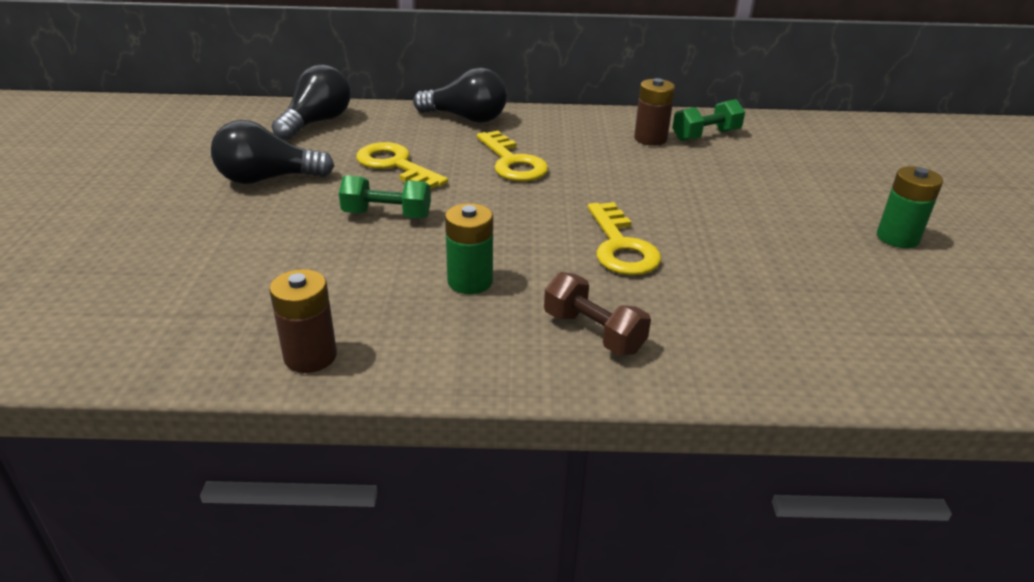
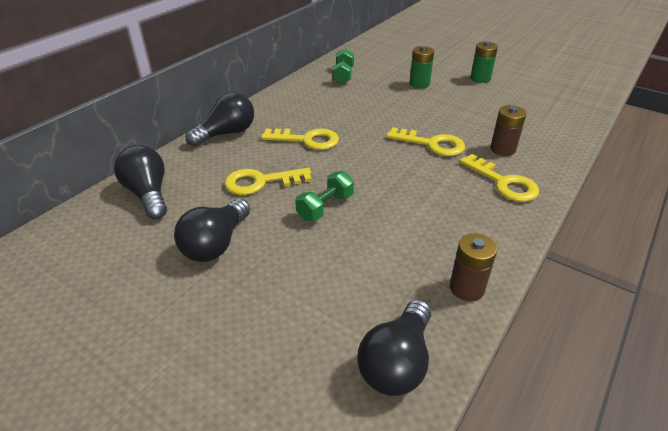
camera: 55 degrees left, 5 degrees up
(148, 337) = (397, 362): none -> black light bulb
(470, 281) = (429, 203): green battery -> green battery (419, 84)
(593, 332) = (503, 182): brown dumbbell -> yellow key
(650, 139) = (328, 90): brown battery -> brown battery (502, 149)

